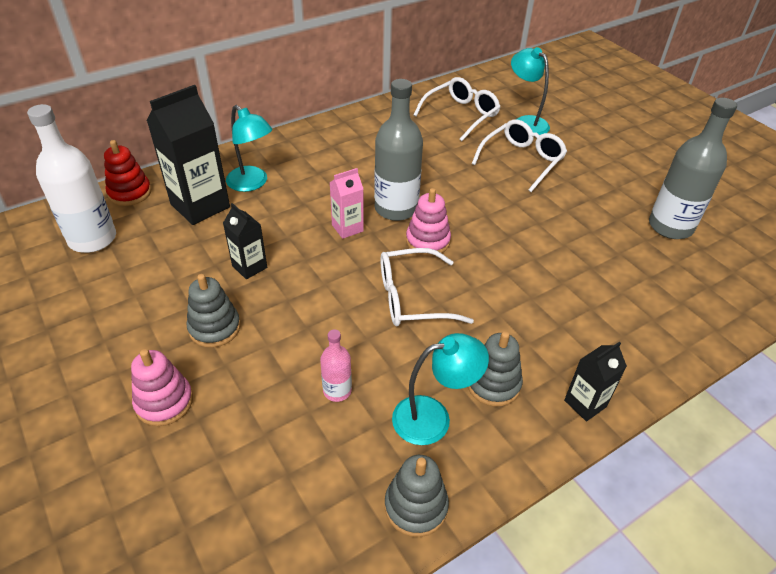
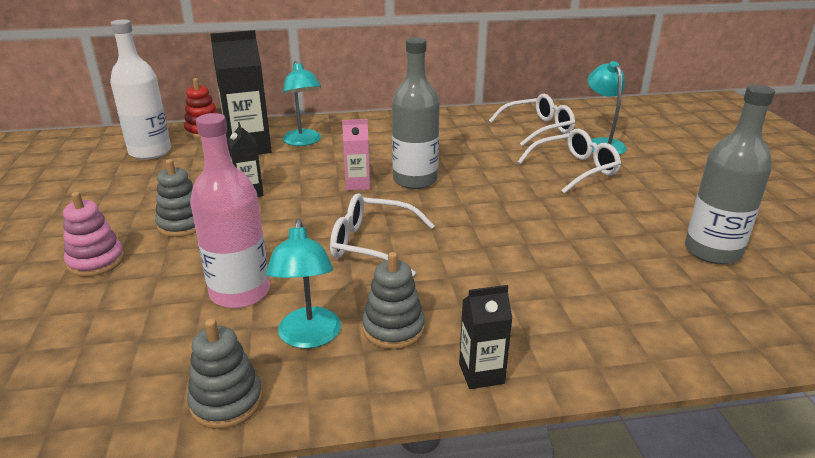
camera: 25 degrees right, 15 degrees down
(337, 390) = (240, 292): pink bottle -> pink bottle, size x2.00
(428, 241) = (424, 208): pink stacking toy -> none
(433, 417) = (309, 337): turquoise lamp -> turquoise lamp turned 75 degrees clockwise

